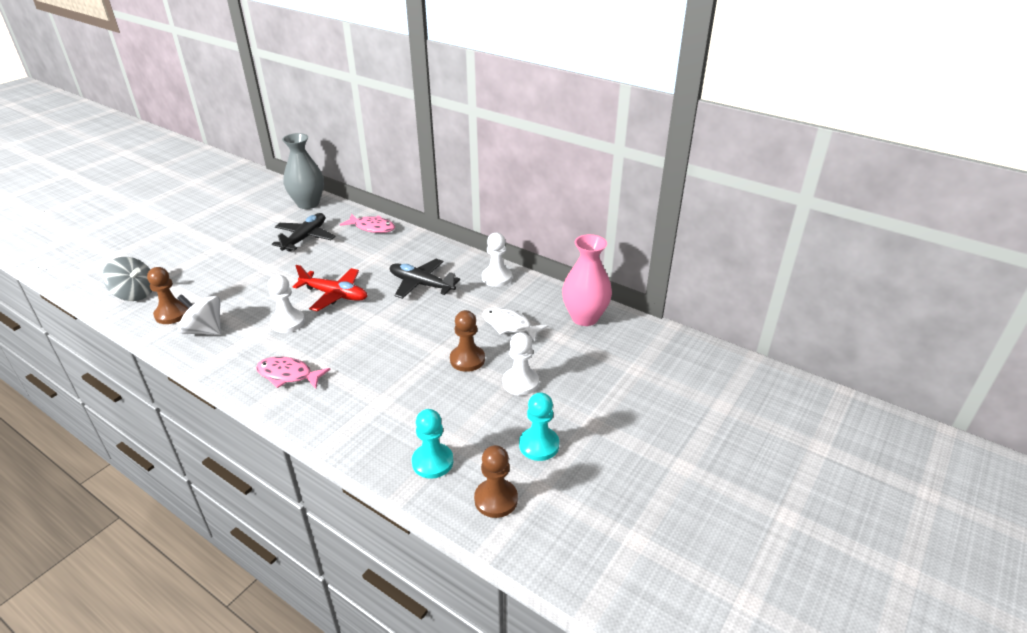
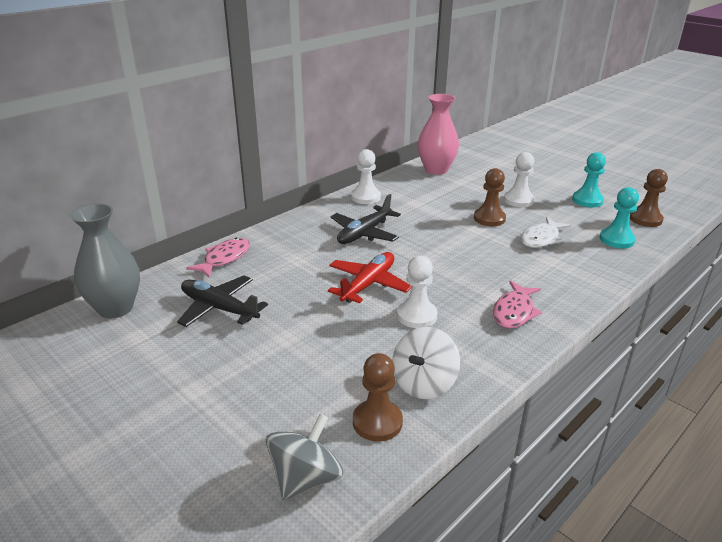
camera: 80 degrees left, 5 degrees down
(509, 325) = (442, 198): white fish -> white fish (541, 238)

